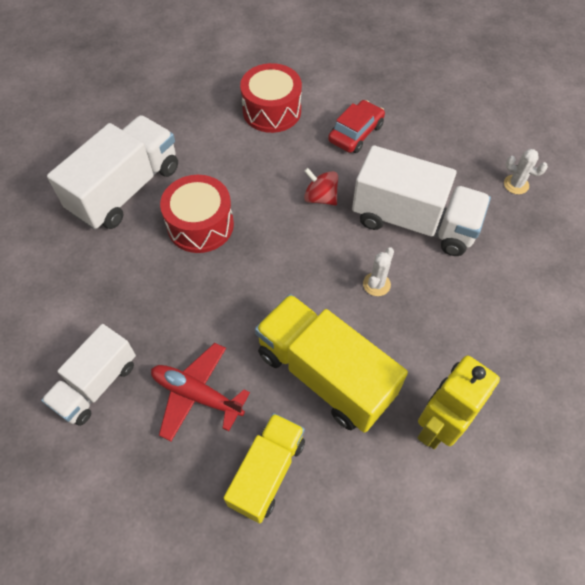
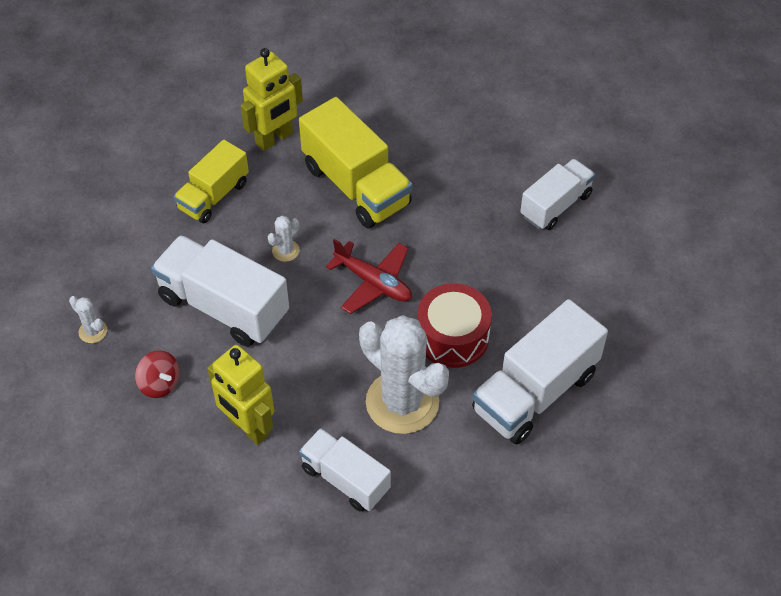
camera: 170 degrees left, 5 degrees down
(197, 395) = (468, 186): red plane -> red plane (373, 282)
(237, 167) = (402, 402): none -> white cactus
(267, 472) = (418, 129): yellow truck -> yellow truck (213, 196)
(272, 111) = (345, 479): red drum -> white truck
(320, 197) = (315, 348): red spinning top -> red spinning top (160, 384)
(356, 133) = (248, 427): red car -> yellow robot

